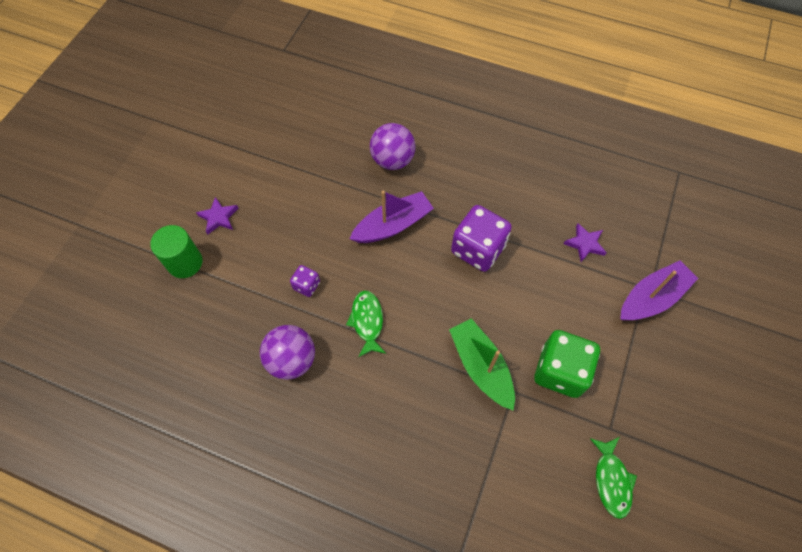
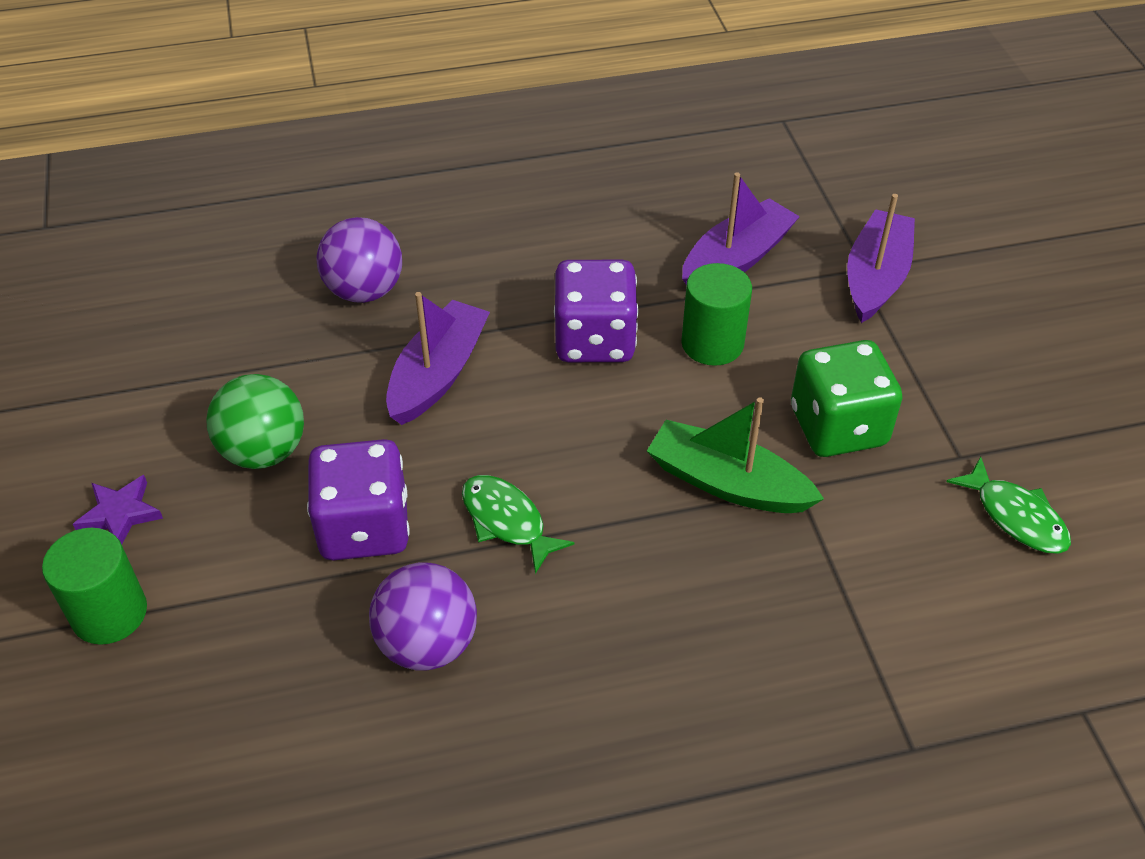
camera: 35 degrees left, 15 degrees down
(293, 221) = (264, 451): none -> green ball
(306, 285) = (364, 527): purple dice -> purple dice, size x2.05
(534, 285) = (712, 343): none -> green cylinder
(585, 244) = (736, 259): purple star -> purple boat

